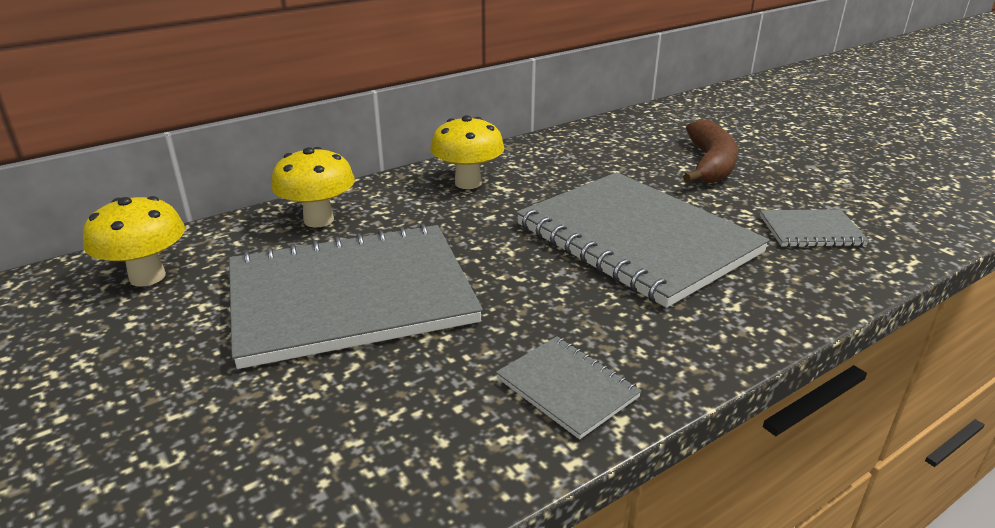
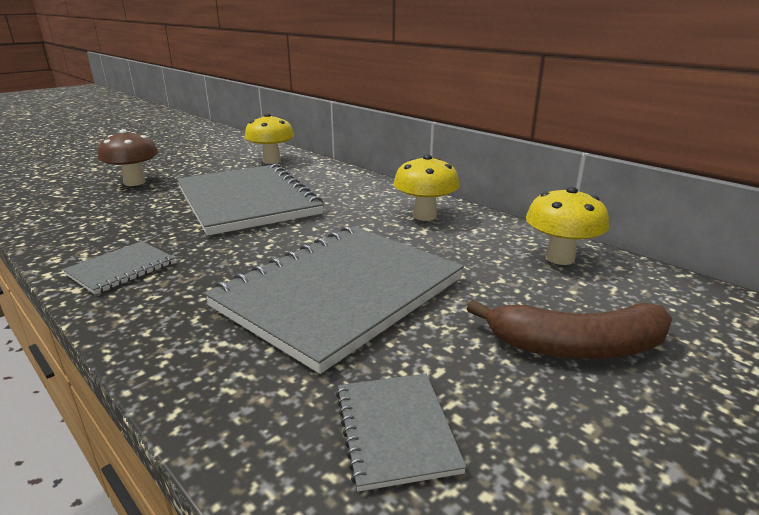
camera: 80 degrees right, 5 degrees down
(143, 442) = (134, 182): none -> brown mushroom
(318, 220) = (343, 182): yellow mushroom -> yellow mushroom (559, 258)

